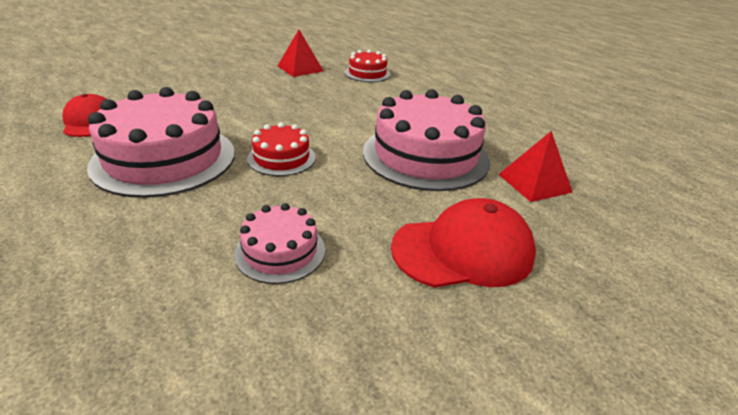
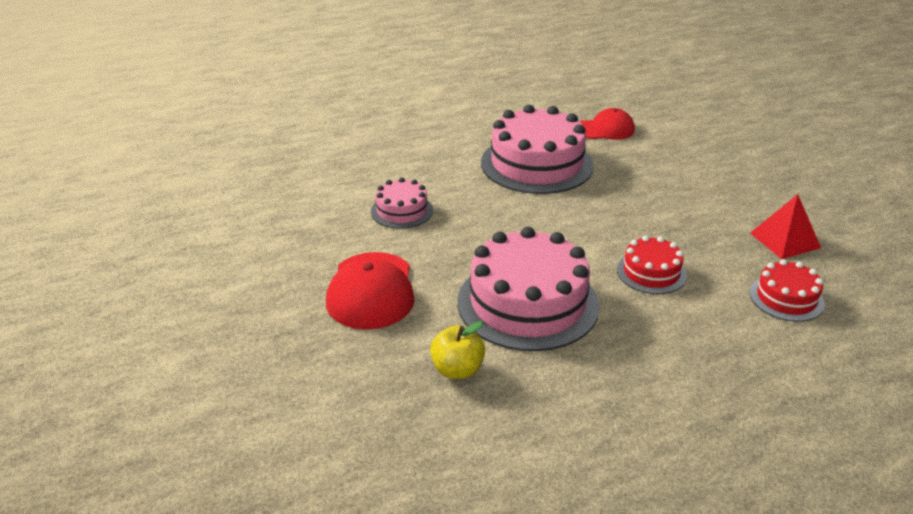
camera: 105 degrees right, 0 degrees up
(281, 158) = (532, 216): red cake -> red cake (651, 272)
(534, 183) = (457, 370): red pyramid -> yellow apple

